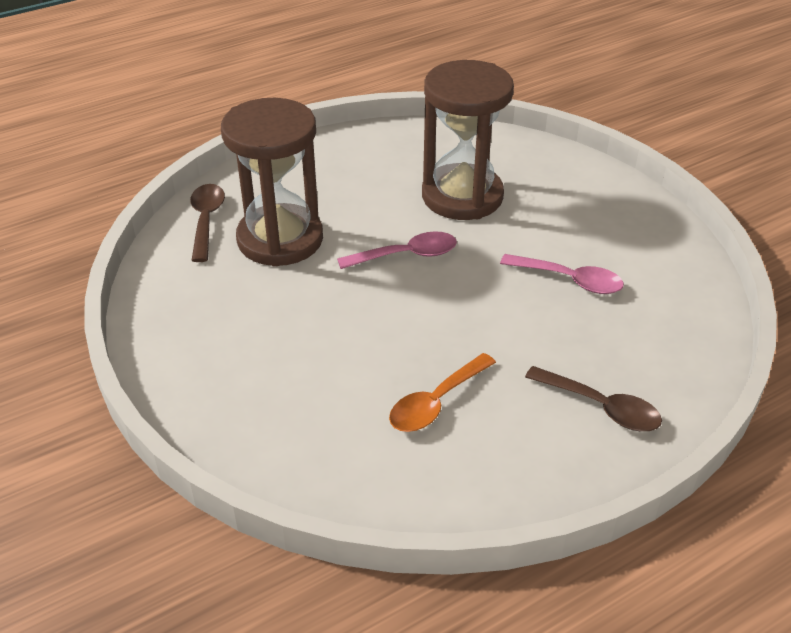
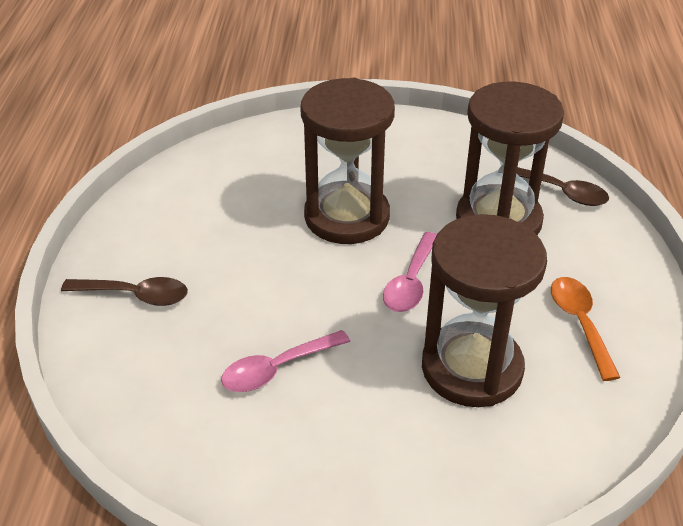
camera: 125 degrees right, 0 degrees up
(359, 328) = (347, 217): none -> brown hourglass
(436, 402) = (235, 218): orange spoon -> orange spoon (580, 323)
(601, 407) = (135, 295): brown spoon -> brown spoon turned 150 degrees counterclockwise

